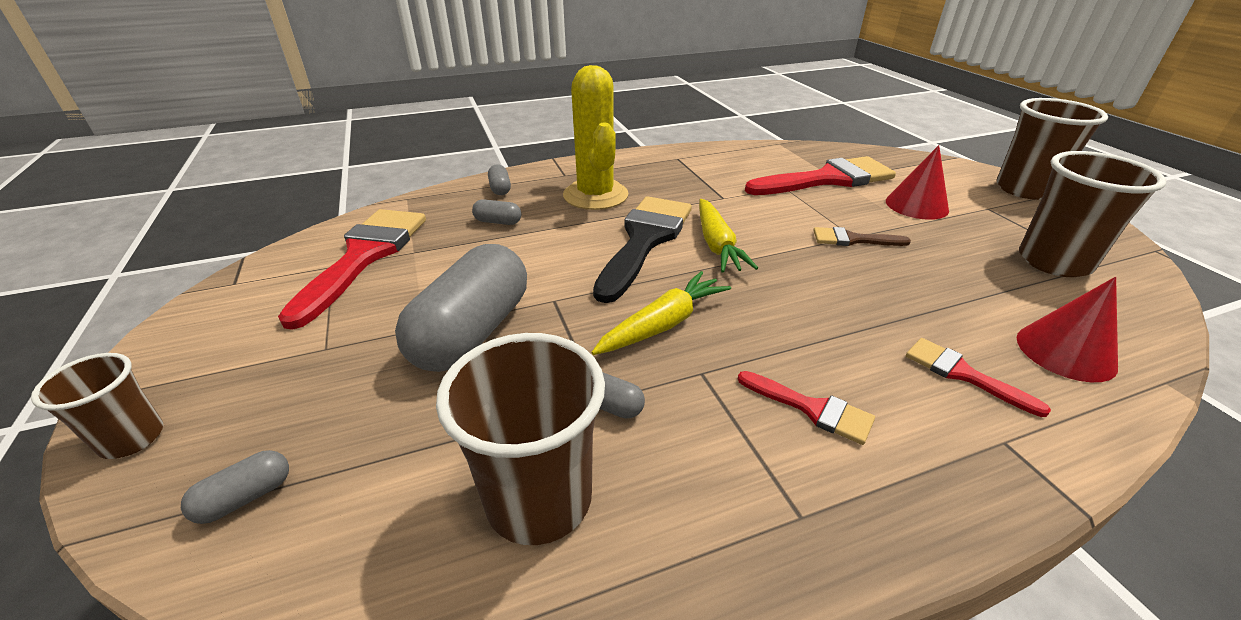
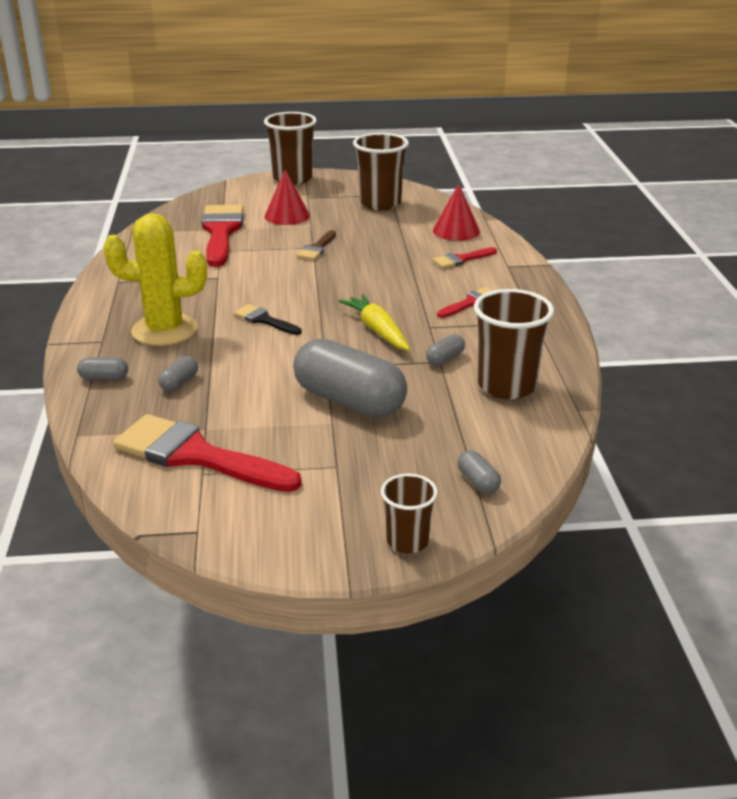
camera: 75 degrees left, 5 degrees down
(644, 240) = (264, 320): black brush -> black brush, size x0.49
(717, 245) = (291, 294): yellow carrot -> none

